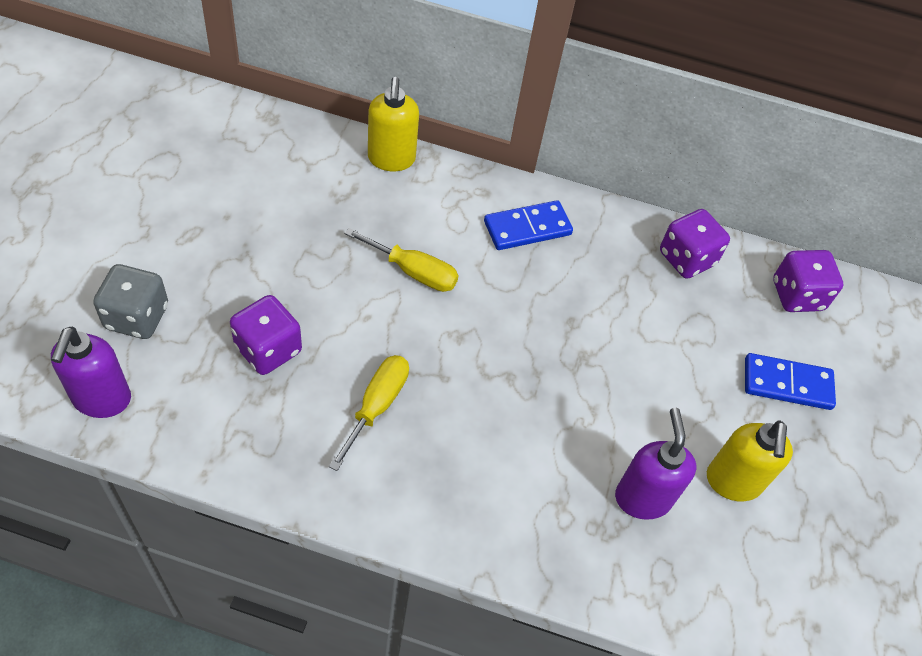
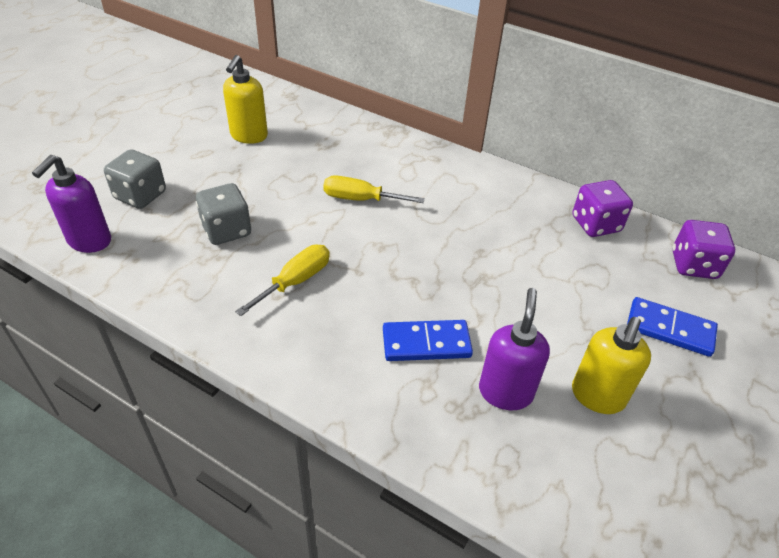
camera: 20 degrees right, 10 degrees down
(268, 349) = (227, 230): purple dice -> grey dice
(391, 159) = (370, 130): yellow soap dispenser -> yellow soap dispenser (249, 136)
(413, 272) = (360, 199): yellow screwdriver -> yellow screwdriver turned 150 degrees clockwise
(527, 228) = (463, 185): blue domino -> blue domino (426, 343)

